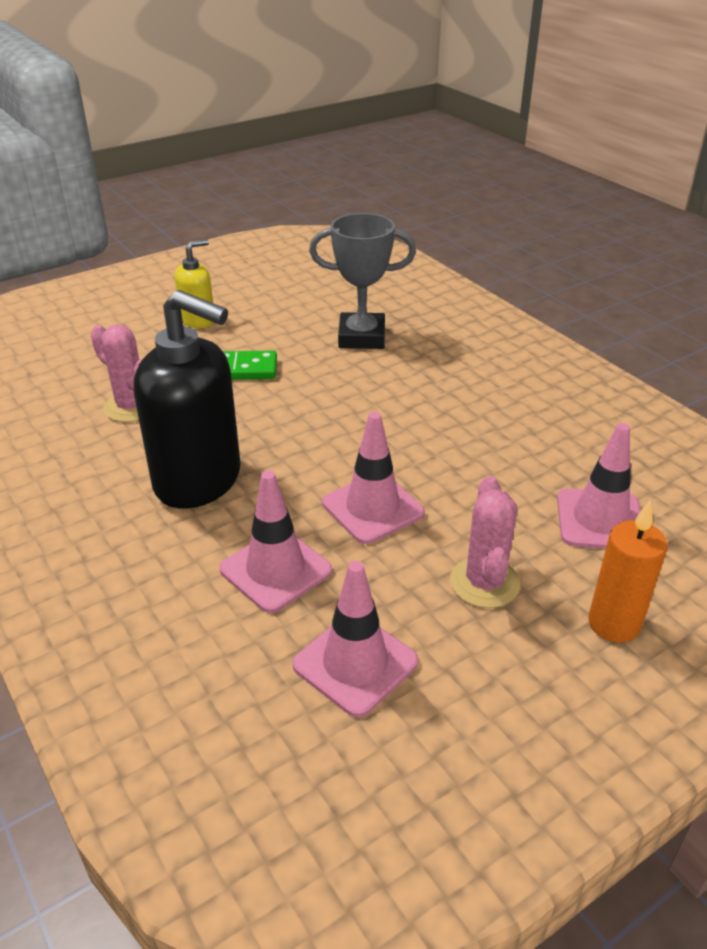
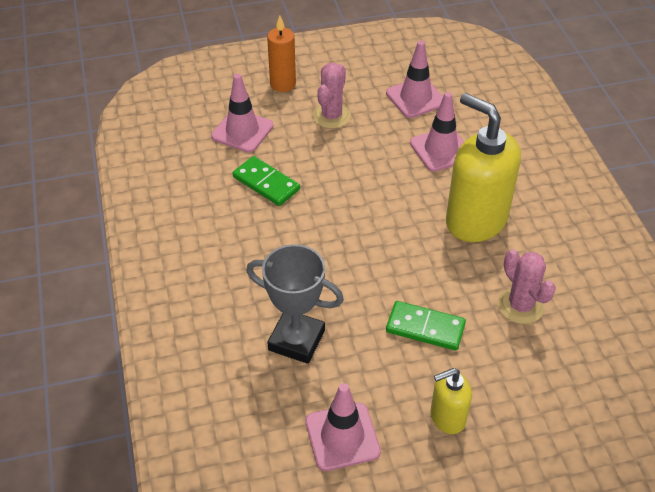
camera: 160 degrees left, 10 degrees up
(199, 480) = (475, 220): black soap dispenser -> yellow soap dispenser
(373, 508) = (369, 171): pink traffic cone -> pink traffic cone (342, 437)
(503, 459) = (266, 183): none -> green domino

